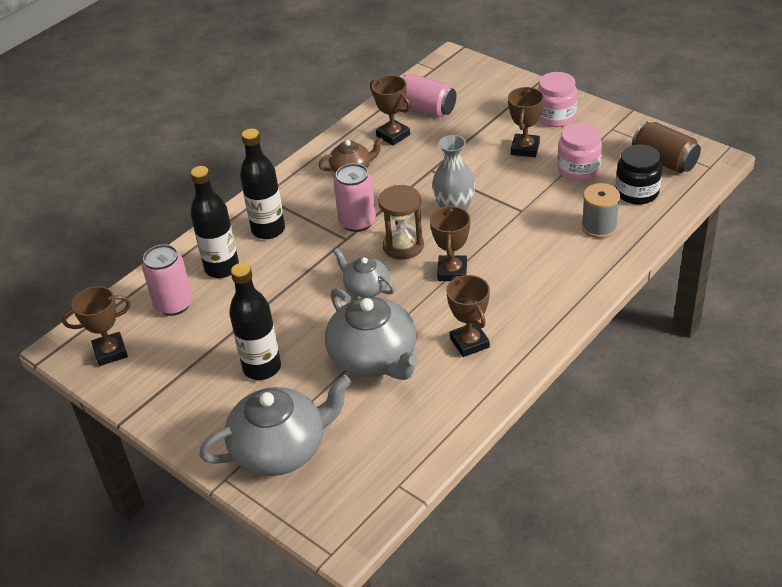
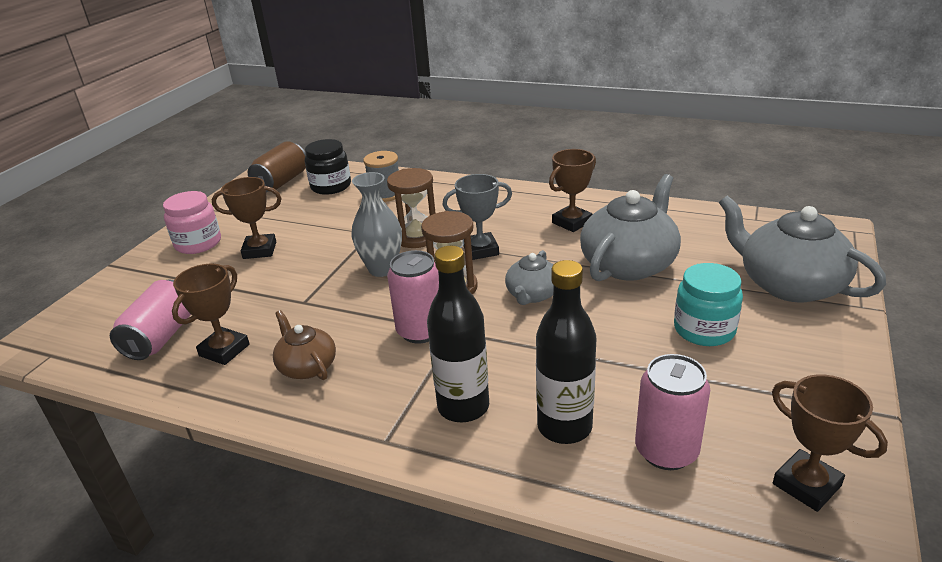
camera: 110 degrees left, 10 degrees down
(262, 368) = (704, 330): black bottle -> turquoise jar
(452, 271) = (480, 250): brown trophy -> grey trophy
(498, 237) = (417, 237): none -> brown hourglass
(578, 170) = (298, 216): pink jar -> none

